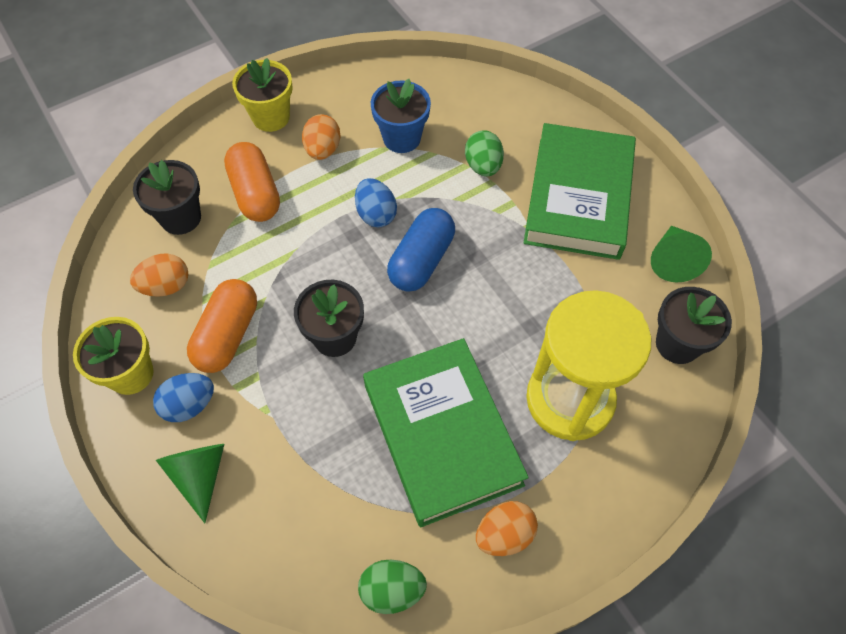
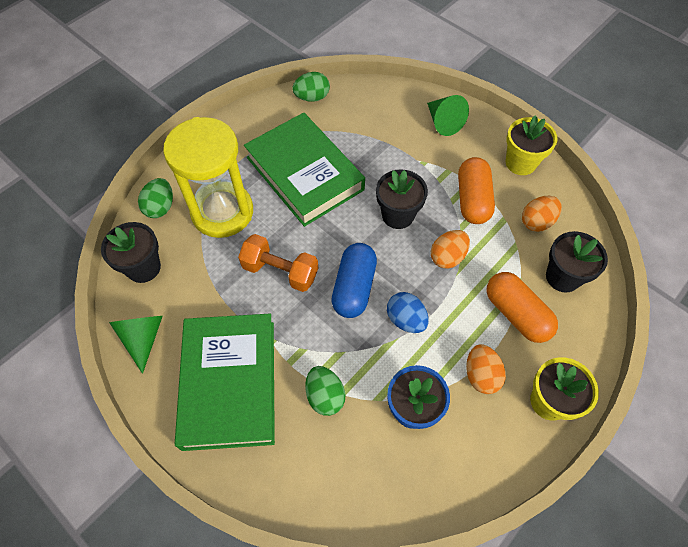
camera: 165 degrees right, 0 degrees up
(189, 405) = (472, 154): blue egg -> none
(504, 299) = (280, 271): none -> orange dumbbell
(504, 534) = (255, 132): orange egg -> orange egg (447, 257)
(658, 429) = (160, 207): none -> green egg

